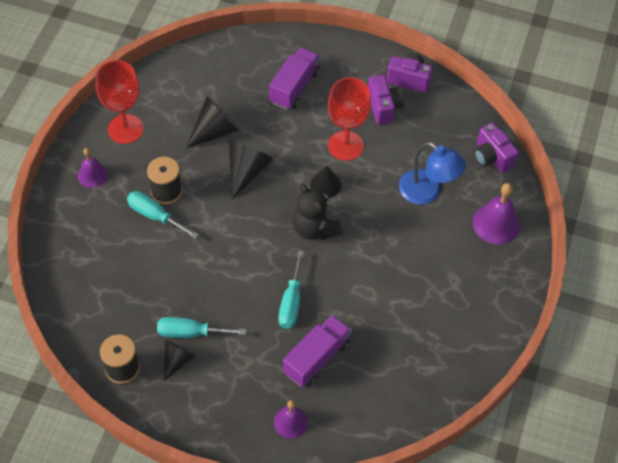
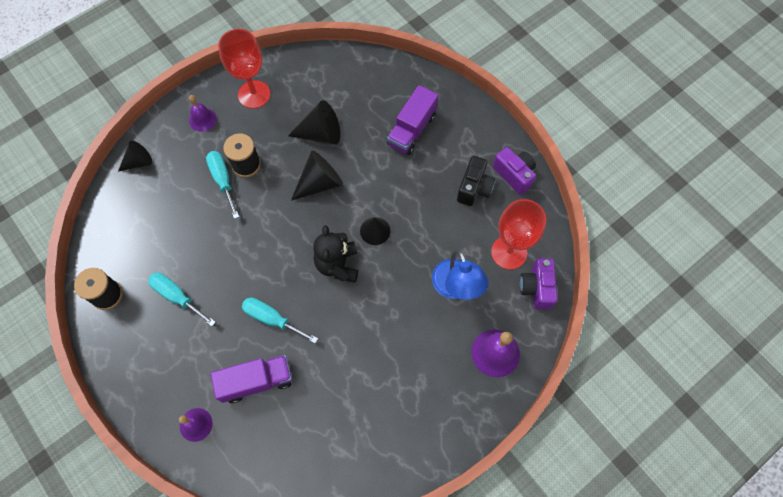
camera: 35 degrees right, 10 degrees up
(177, 360) = (151, 314): black cone -> black cone (139, 162)
(291, 302) = (272, 319): turquoise screwdriver -> turquoise screwdriver turned 75 degrees clockwise
(294, 87) = (412, 129): purple truck -> purple truck turned 150 degrees clockwise
(345, 146) = (416, 205): red goblet -> red goblet (509, 252)
(383, 107) = (474, 188): purple camera -> black camera

